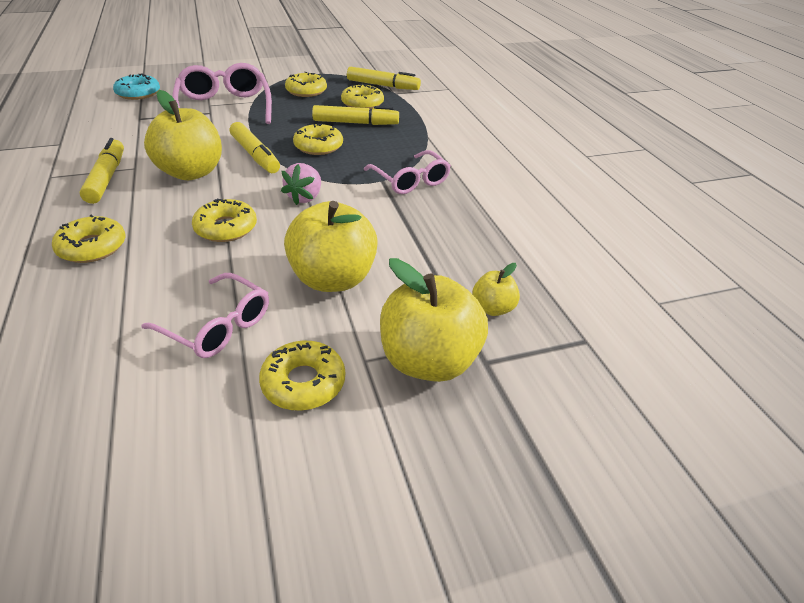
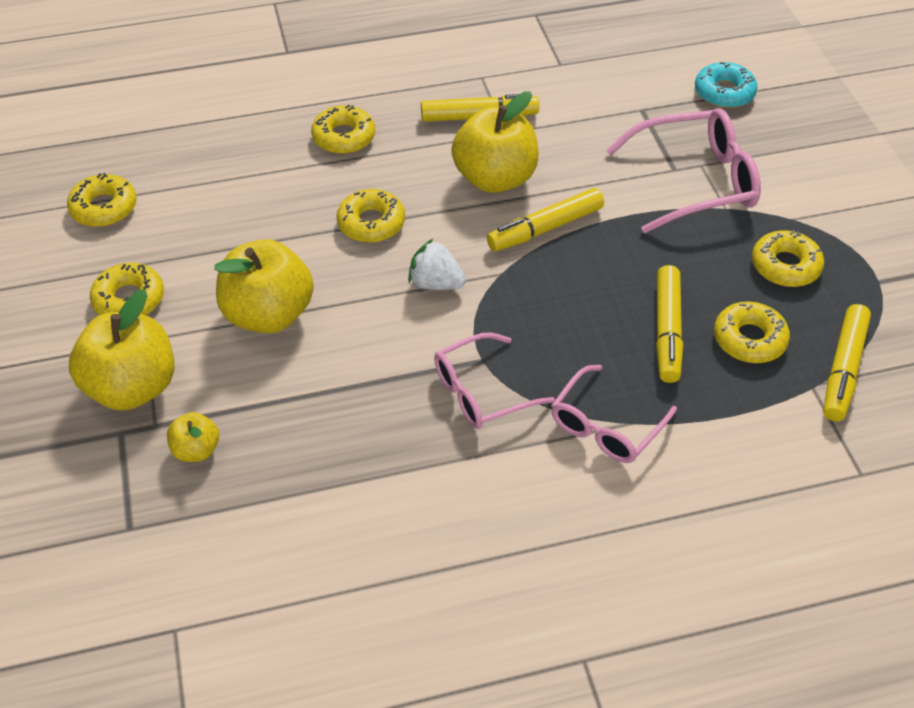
camera: 95 degrees right, 10 degrees up
(218, 326) = (211, 238): pink glasses -> pink glasses (605, 427)
(305, 197) = (435, 283): pink strawberry -> white strawberry
(318, 146) = (579, 290): yellow donut -> yellow donut (104, 208)

